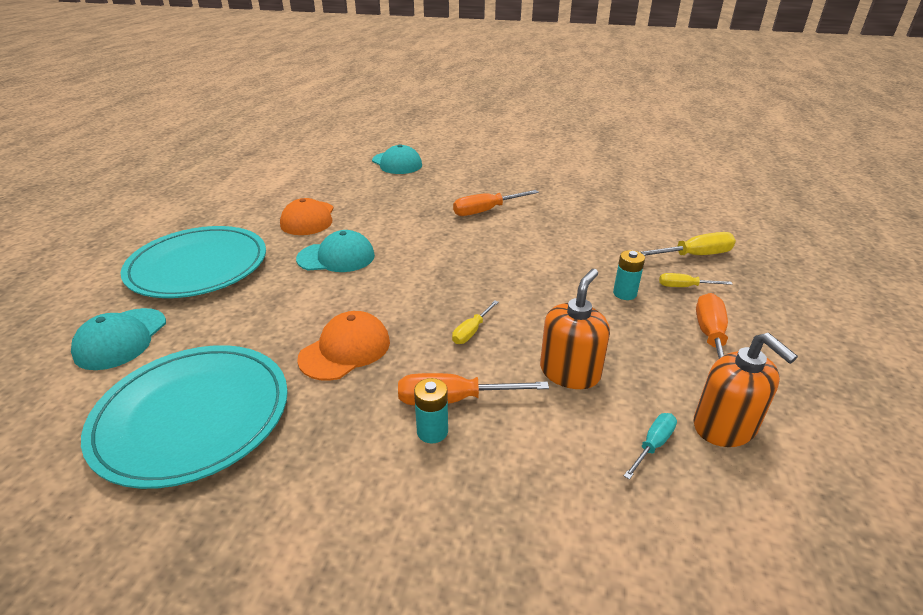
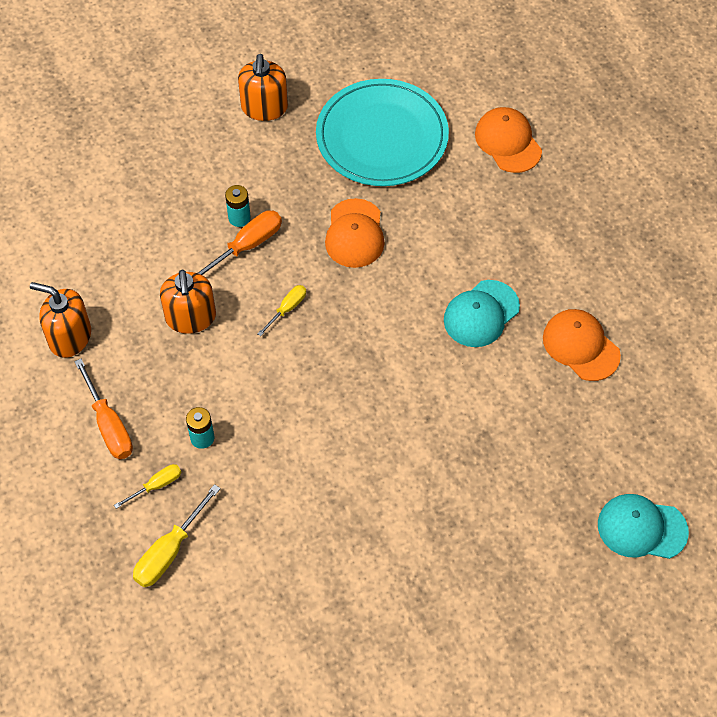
camera: 140 degrees right, 25 degrees up
(121, 339) = (508, 142): turquoise cap -> orange cap
(198, 266) = (571, 225): turquoise plate -> none
(242, 556) = (264, 107): none -> orange soap dispenser
(471, 331) = (287, 309): yellow screwdriver -> yellow screwdriver turned 45 degrees clockwise
(486, 211) = (430, 490): orange screwdriver -> none
(653, 445) = (107, 294): turquoise screwdriver -> none

